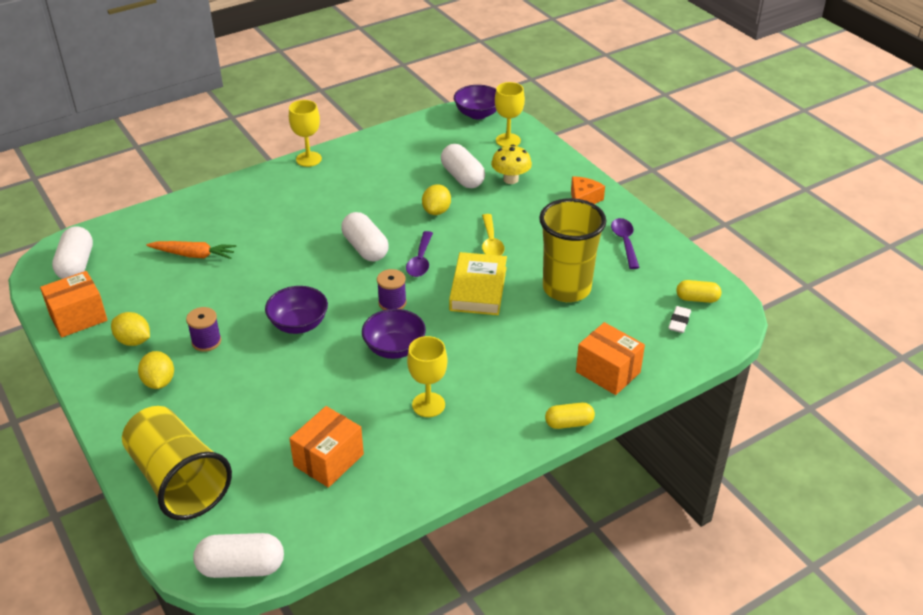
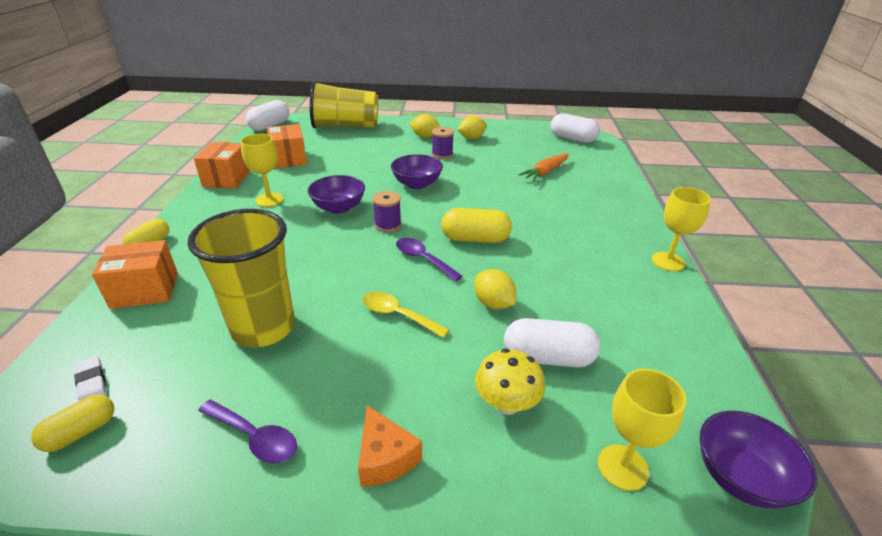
camera: 125 degrees right, 5 degrees down
(78, 317) = (514, 130): orange box -> orange box (227, 179)
(365, 248) = (475, 239): white capsule -> yellow capsule
(478, 288) = (344, 273): yellow book -> none

